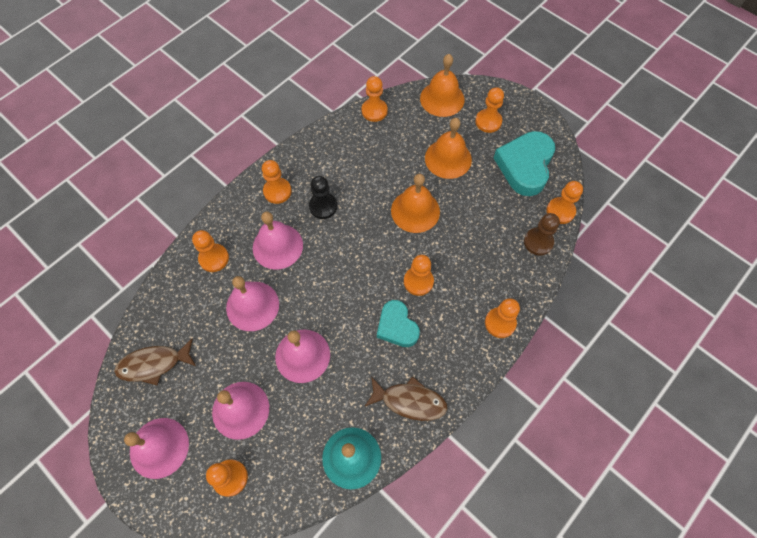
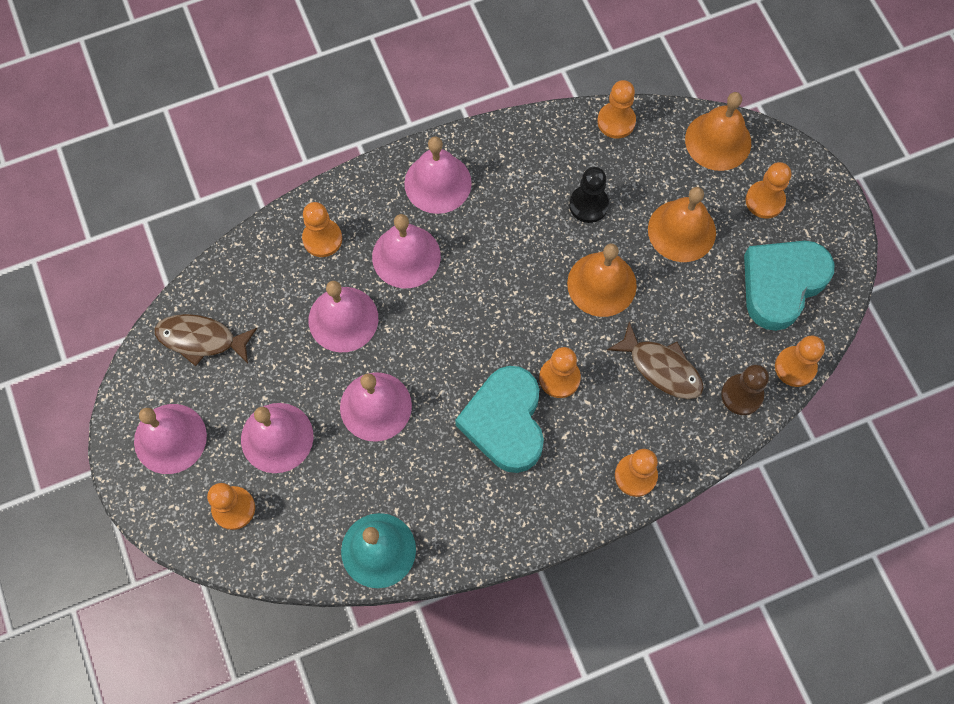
camera: 25 degrees right, 5 degrees up
(277, 191) = (438, 183): orange pawn -> pink bell
(323, 206) = (486, 228): black pawn -> black pawn (588, 205)
(397, 326) = (505, 422): turquoise heart -> turquoise heart, size x1.58
(410, 401) = (476, 518): brown fish -> brown fish (661, 368)

